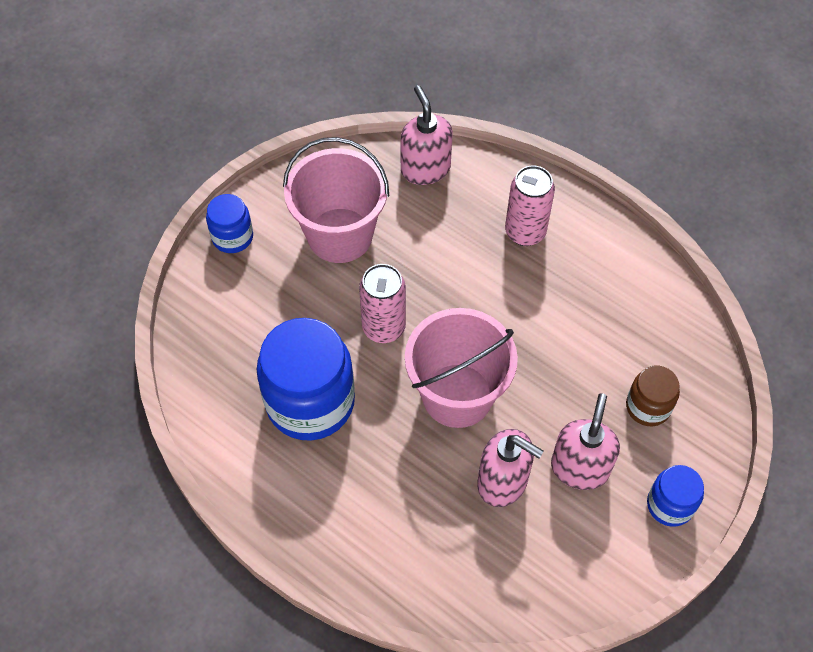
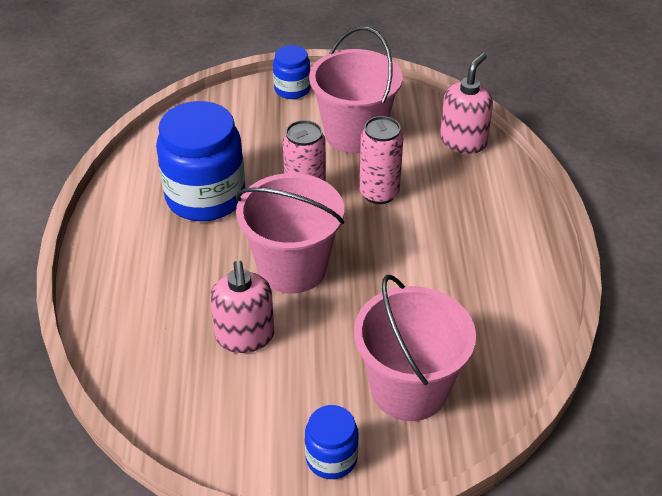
camera: 50 degrees right, 15 degrees down
(525, 232) = (478, 223): pink can -> pink can (379, 193)
(579, 468) = (305, 377): pink soap dispenser -> none
(648, 407) = (409, 389): brown jar -> pink bucket

